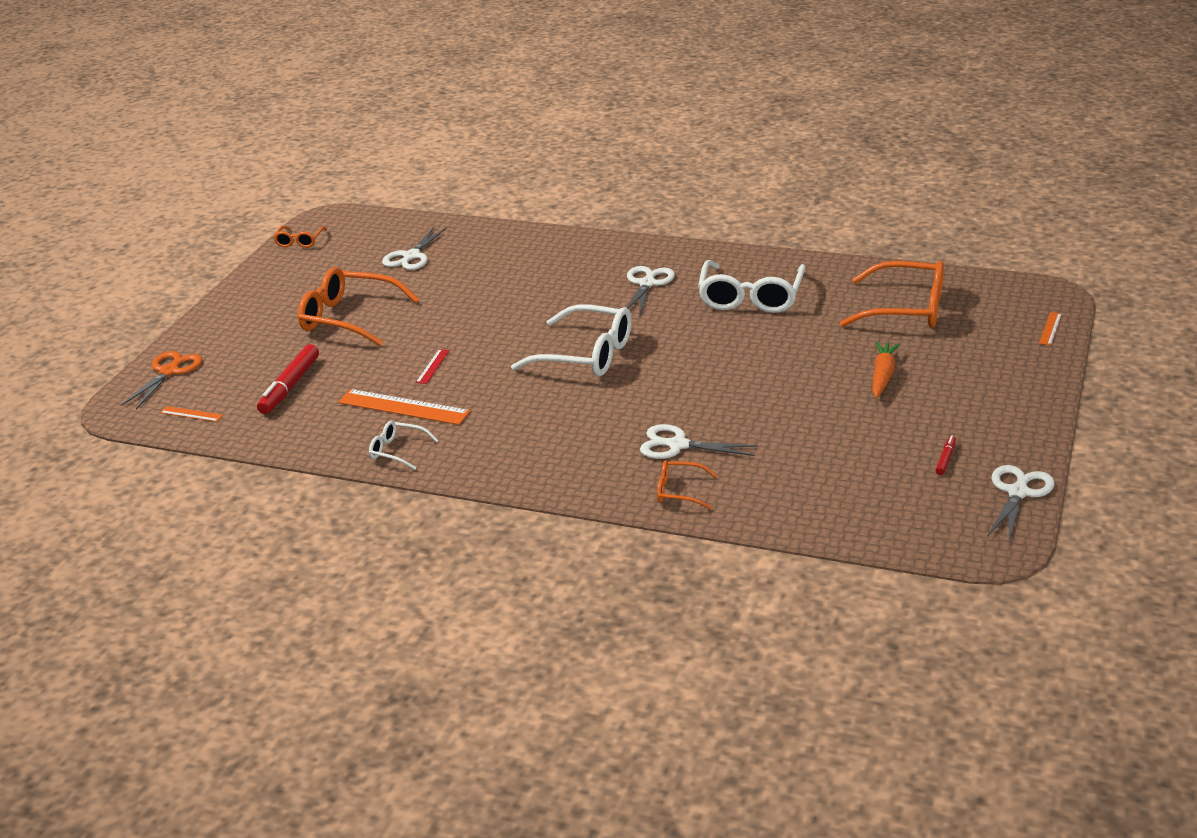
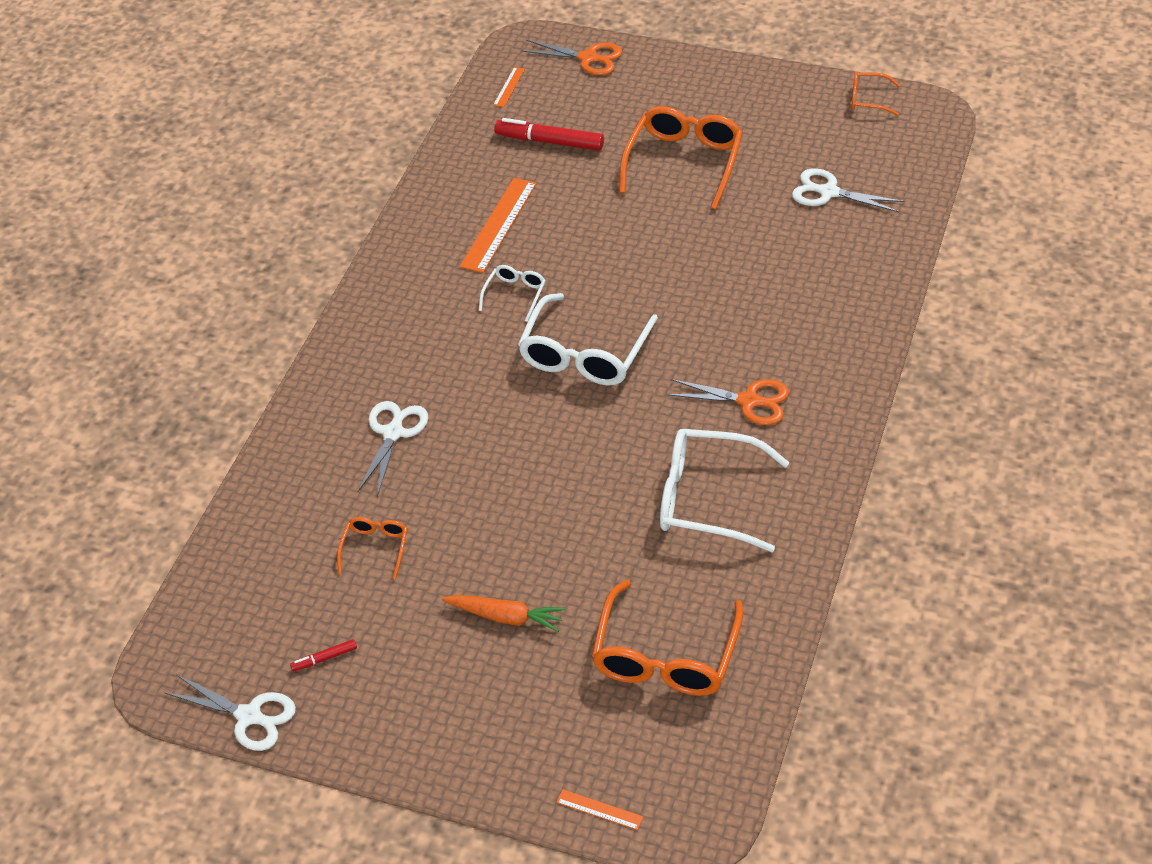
camera: 90 degrees right, 15 degrees up
(397, 451) = (421, 230): white glasses -> white glasses (515, 294)
(432, 366) = (575, 236): red ruler -> none
(647, 283) = (749, 401): white scissors -> orange scissors
(679, 491) = (312, 435): orange glasses -> orange glasses (375, 548)
(945, 459) = (324, 658): red marker -> red marker turned 135 degrees clockwise

